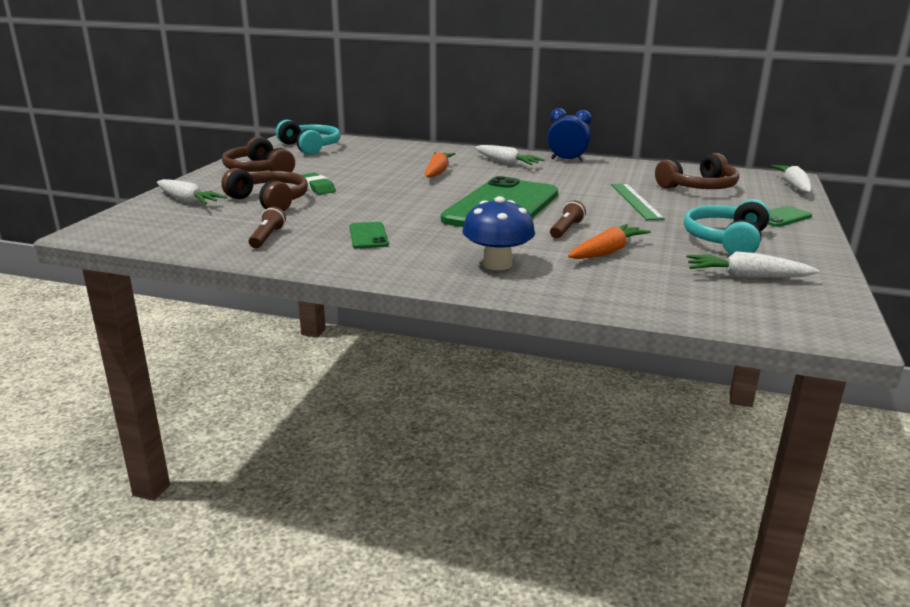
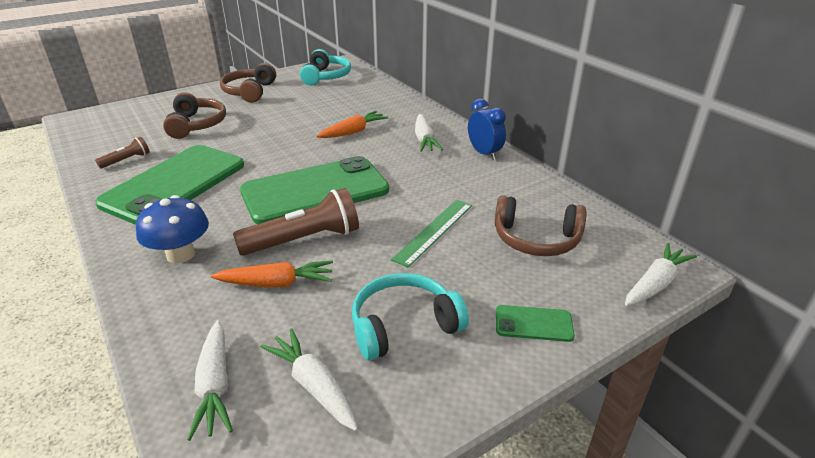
camera: 40 degrees right, 10 degrees up
(188, 201) = (160, 109): white carrot -> white carrot (215, 386)
(317, 187) = (247, 121): green eraser -> none
(368, 236) = (175, 184): green phone -> green phone, size x2.48
(566, 229) = (304, 240): brown flashlight -> brown flashlight, size x1.96

